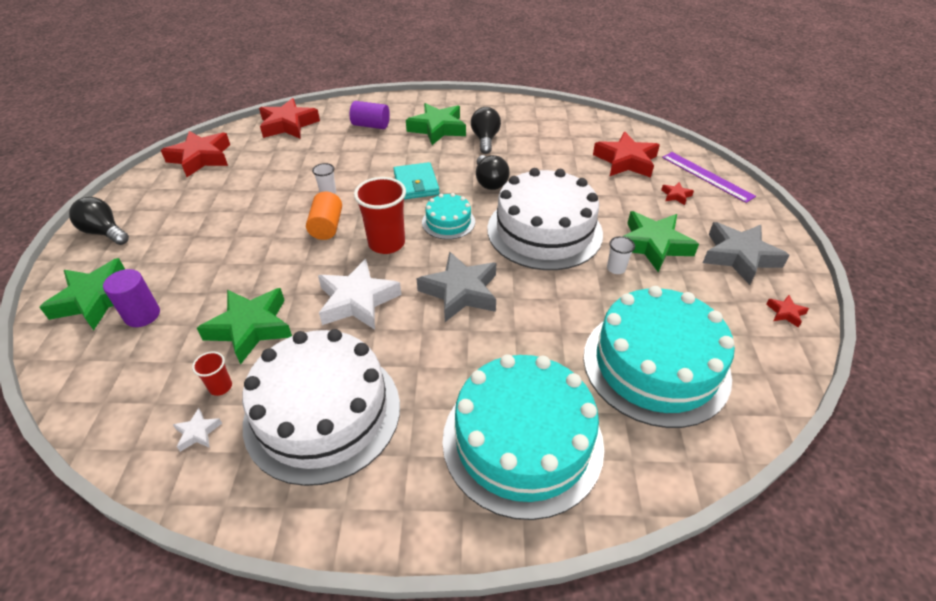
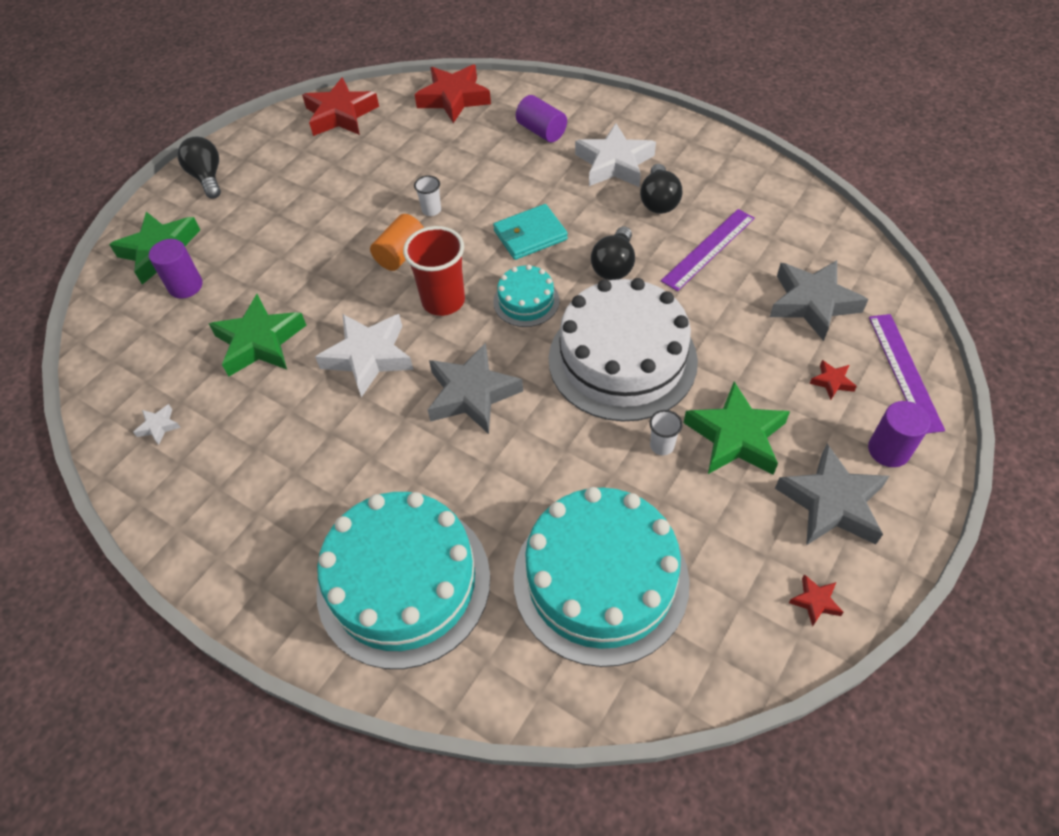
camera: 35 degrees right, 10 degrees up
(220, 387) = (200, 391): red cup -> none
(322, 413) = (260, 460): white cake -> none
(416, 184) = (530, 235): turquoise wallet -> turquoise wallet turned 45 degrees clockwise
(437, 129) = (614, 163): green star -> white star
(485, 139) = (658, 201): black light bulb -> black light bulb turned 150 degrees clockwise
(540, 154) = (708, 249): none -> purple ruler
(626, 161) = (812, 303): red star -> grey star
(739, 217) = (888, 450): none -> purple cylinder

